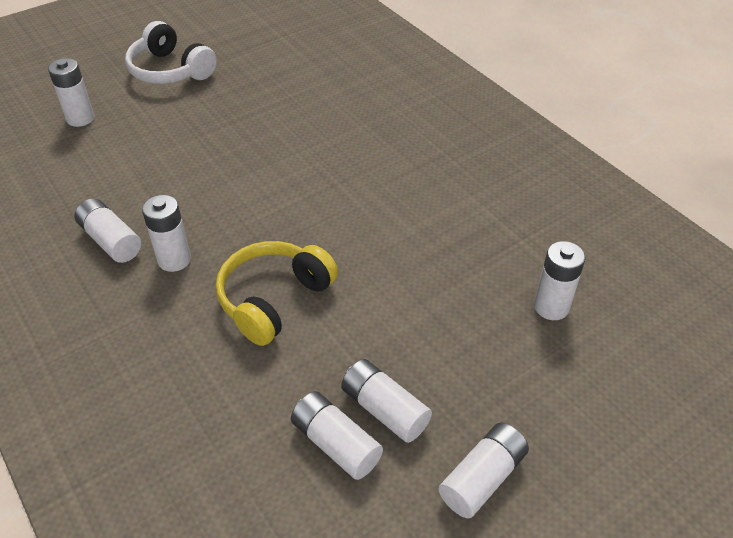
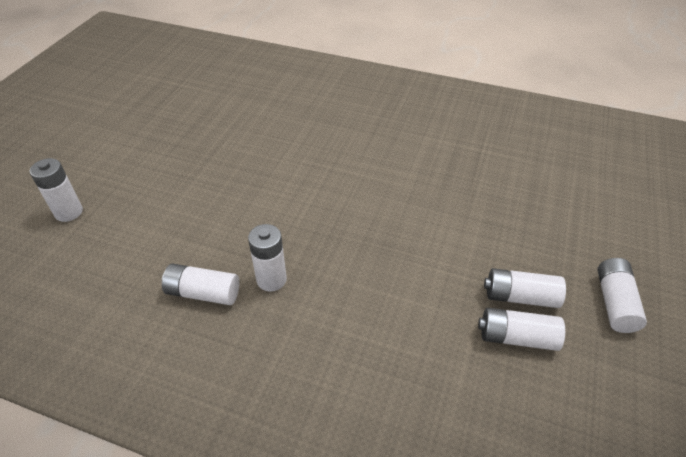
camera: 35 degrees left, 0 degrees up
(170, 70) = (113, 142): white headphones -> none
(274, 299) = (375, 267): yellow headphones -> none
(551, 307) = (540, 180): white battery -> none

